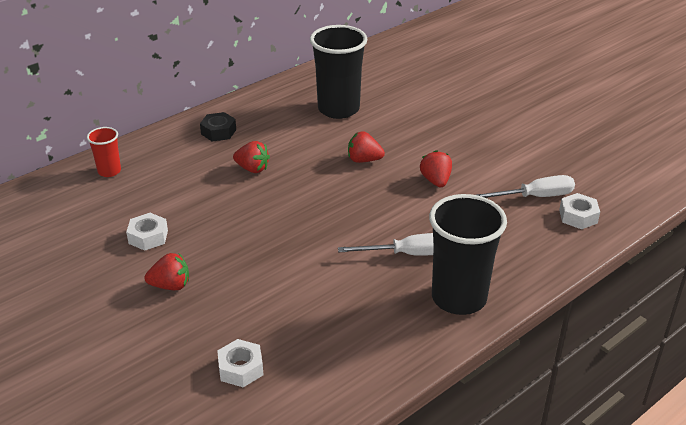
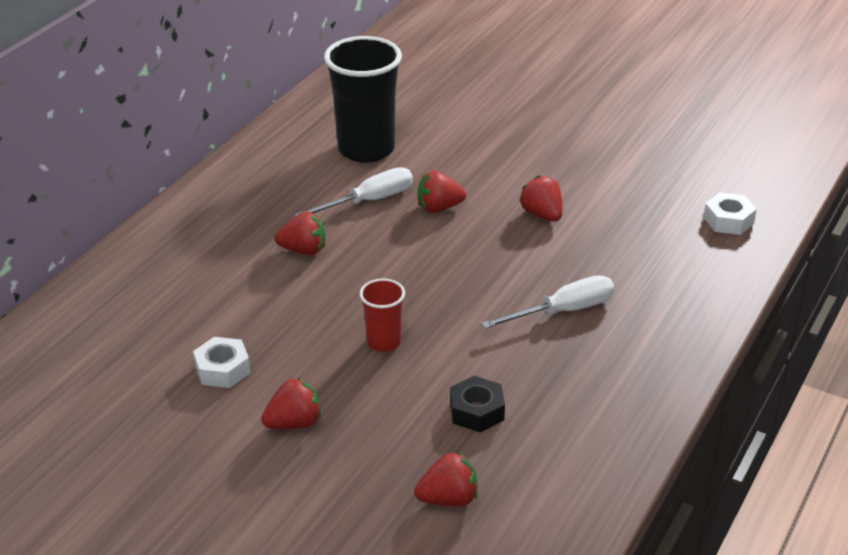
camera: 20 degrees left, 0 degrees up
(109, 171) = (110, 297): red cup -> red cup (383, 342)
(218, 132) = (226, 212): black nut -> black nut (476, 411)
(241, 368) = (448, 499): white nut -> red strawberry
(459, 298) = (652, 348): black cup -> none
(535, 197) = (668, 208): white screwdriver -> white screwdriver (369, 201)

